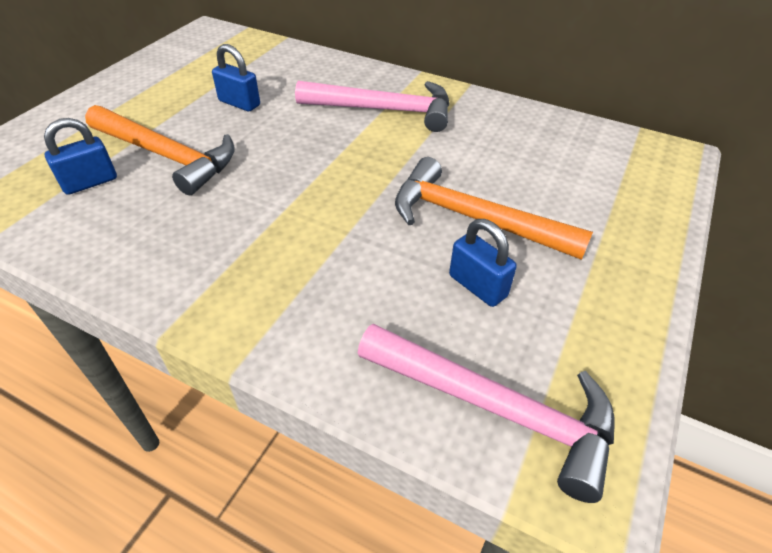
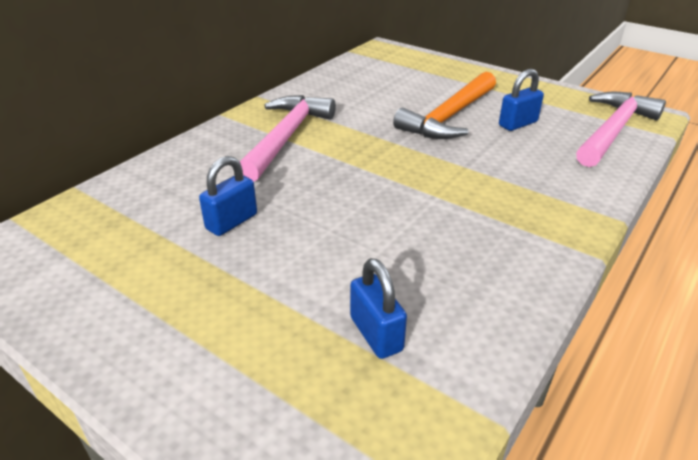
camera: 80 degrees left, 10 degrees down
(166, 156) = (332, 272): orange hammer -> none

